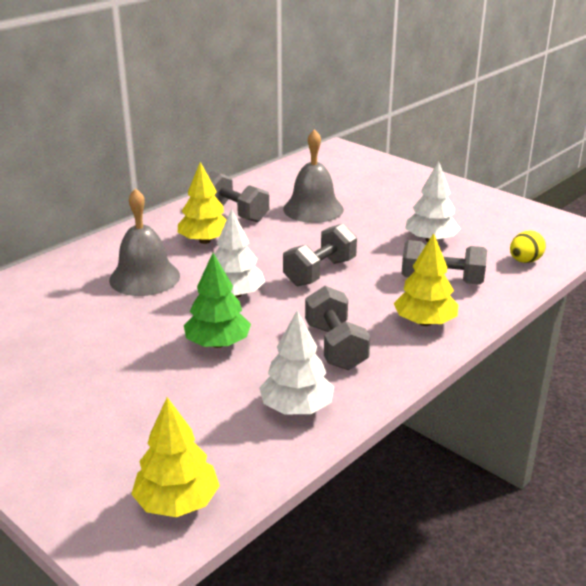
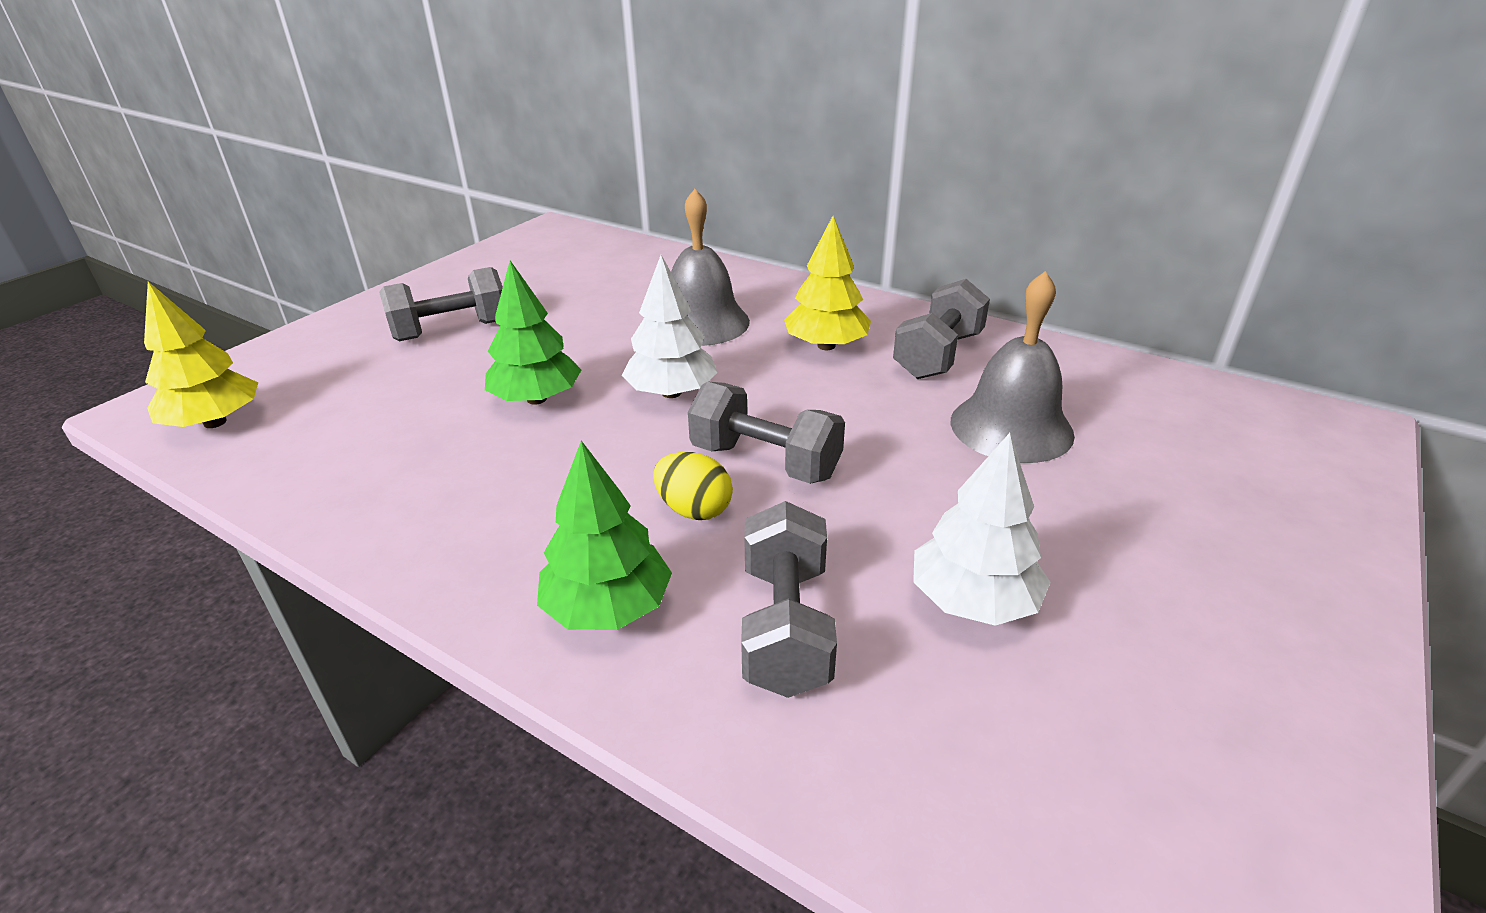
camera: 80 degrees right, 5 degrees up
(296, 408) = (367, 483): white tree -> none
(335, 346) = (525, 503): grey dumbbell -> grey dumbbell (451, 330)
(424, 322) = (607, 607): yellow tree -> green tree
(525, 261) = (954, 803): yellow egg -> yellow egg (694, 510)

